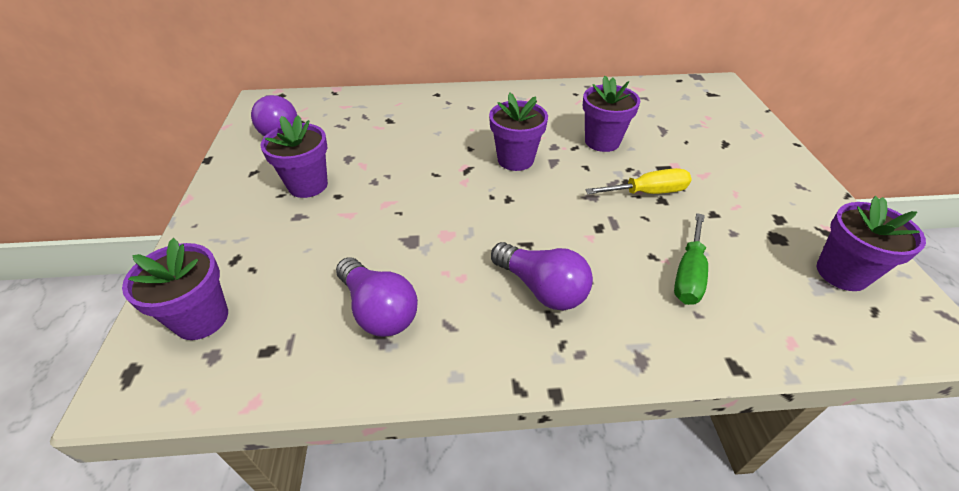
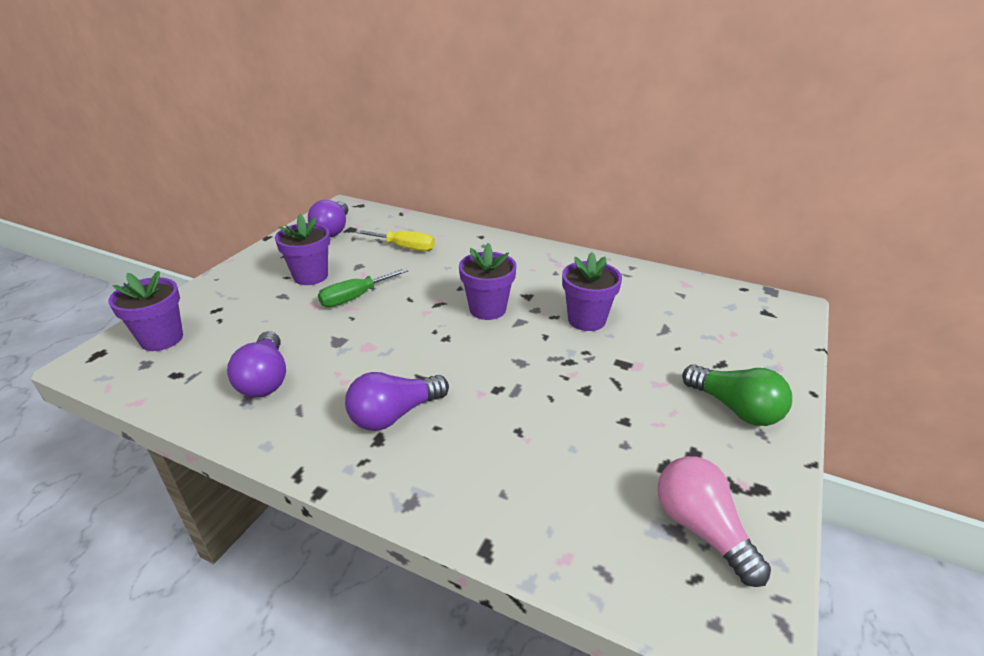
camera: 30 degrees right, 10 degrees down
(542, 288) = (394, 415): purple light bulb -> purple light bulb turned 75 degrees clockwise
(648, 192) = (579, 378): yellow screwdriver -> yellow screwdriver (405, 247)
(688, 274) = (534, 459): green screwdriver -> green screwdriver (355, 297)
(768, 174) = (735, 408): none -> green light bulb
(842, 273) = (701, 529): purple flower pot -> pink light bulb

